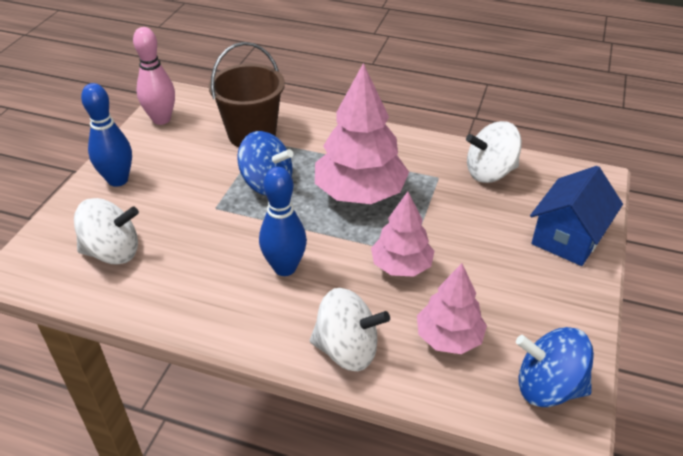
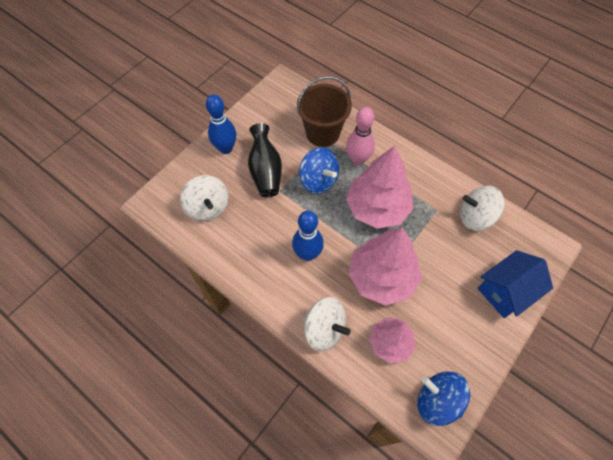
camera: 20 degrees right, 20 degrees up
(113, 252) = (208, 207): white spinning top -> white spinning top turned 45 degrees clockwise
(161, 119) = (267, 101): pink bowling pin -> pink bowling pin (358, 160)
(187, 191) = (265, 171): none -> black vase
(401, 266) = (382, 277): pink tree -> pink tree, size x1.66

